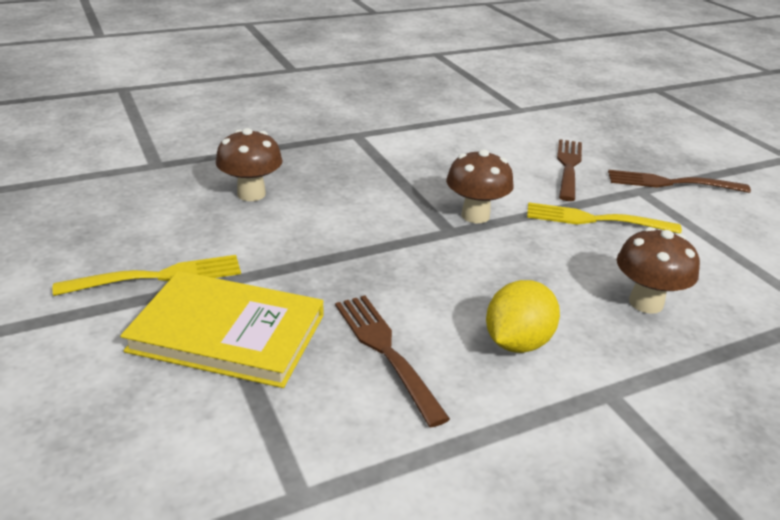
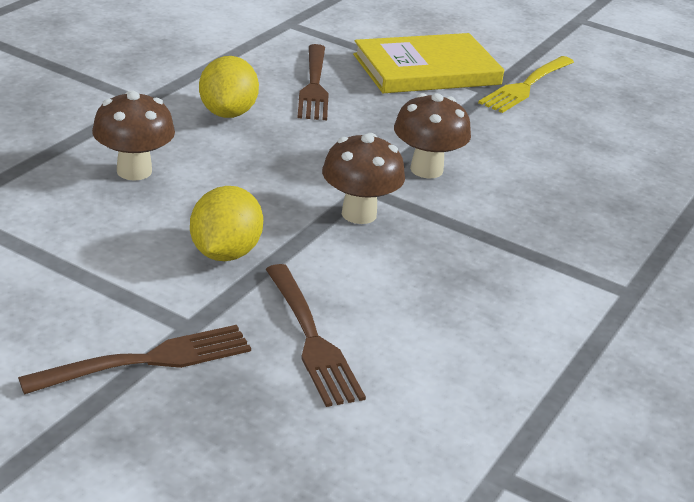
camera: 145 degrees right, 0 degrees up
(251, 194) = (588, 168): brown mushroom -> brown mushroom (426, 169)
(387, 352) = (314, 85): brown fork -> brown fork turned 60 degrees clockwise
(596, 220) = (225, 253): yellow fork -> yellow lemon

